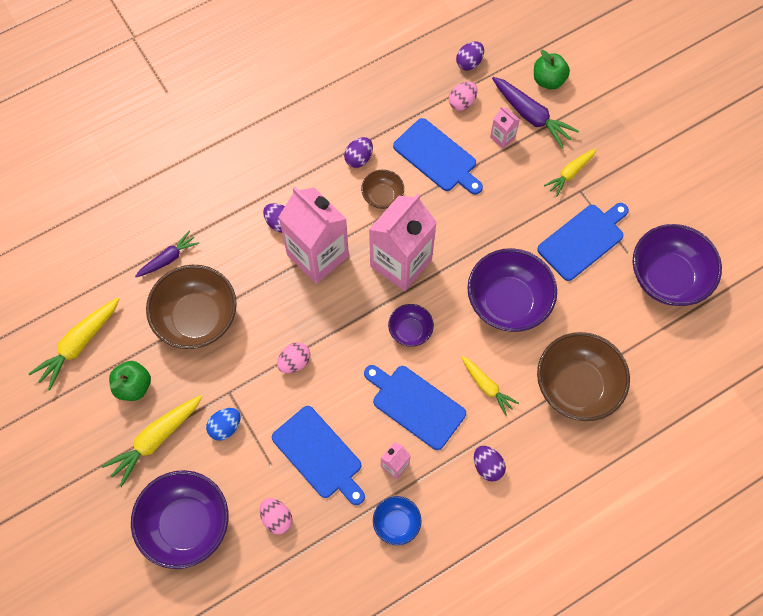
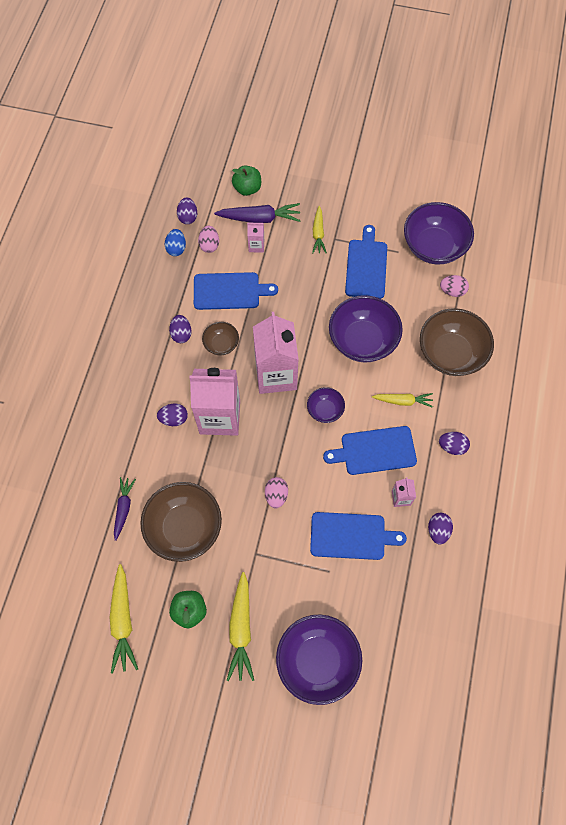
camera: 45 degrees left, 0 degrees up
(225, 427) = (276, 577): blue egg -> blue egg (176, 248)
(277, 518) = (367, 599): pink egg -> pink egg (452, 291)
(396, 523) = (438, 530): blue bowl -> purple egg

